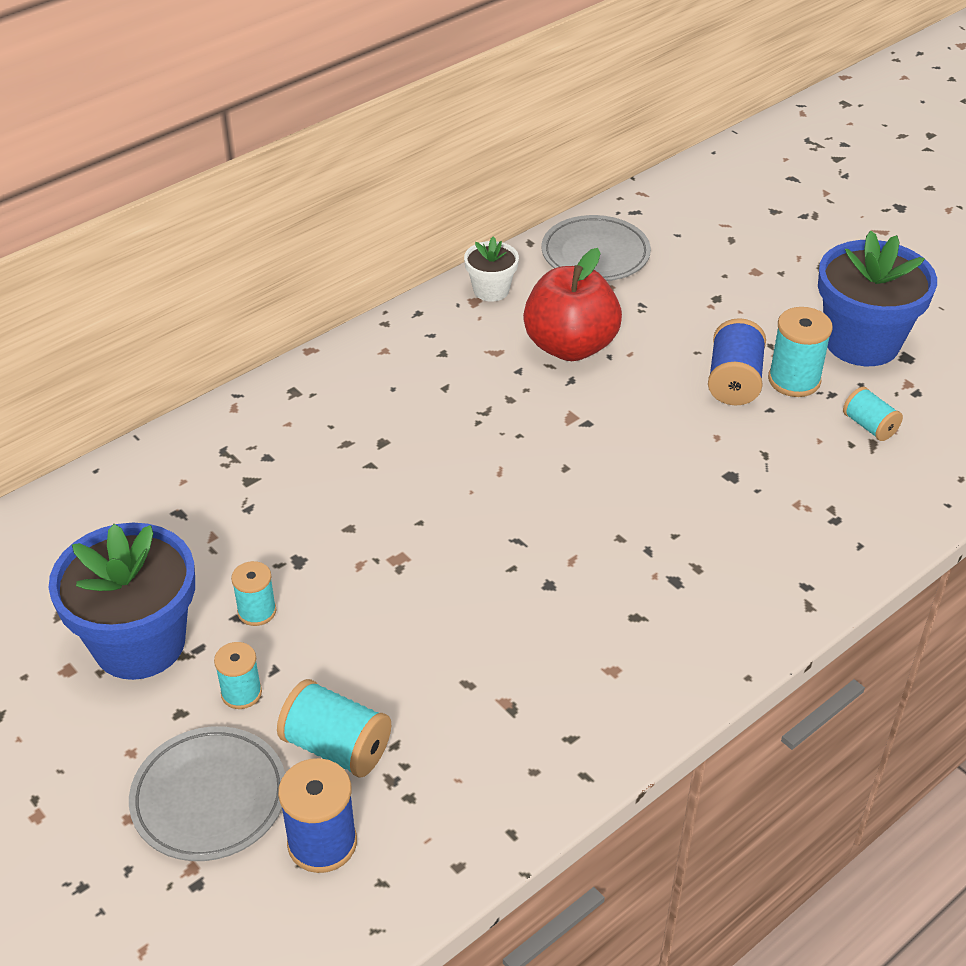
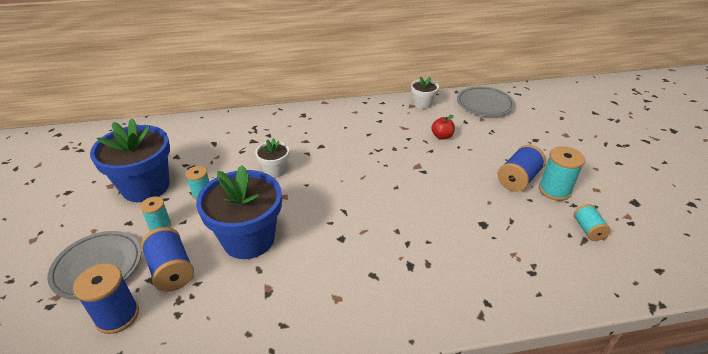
camera: 30 degrees right, 5 degrees down
(336, 747) = (172, 270): turquoise spool -> blue spool
(343, 519) = (275, 170): none -> white flower pot
(570, 346) = (442, 136): red apple -> red apple, size x0.45
(862, 342) = (609, 185): blue flower pot -> blue flower pot (248, 239)

